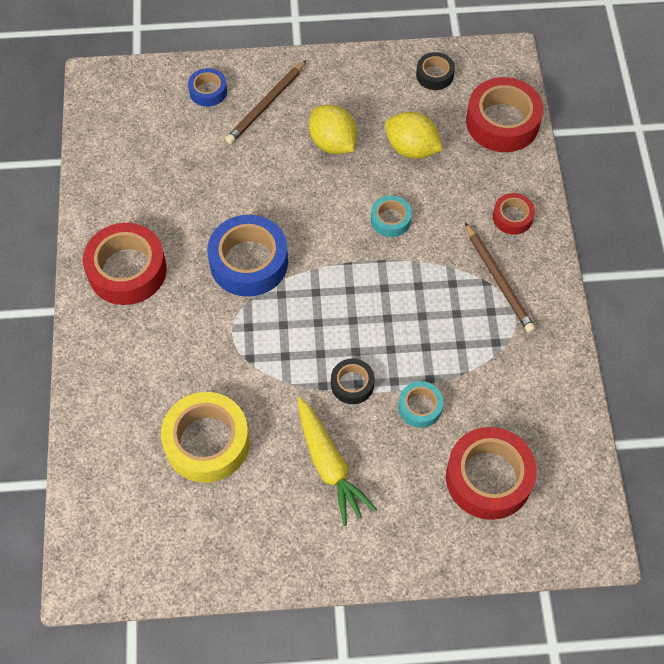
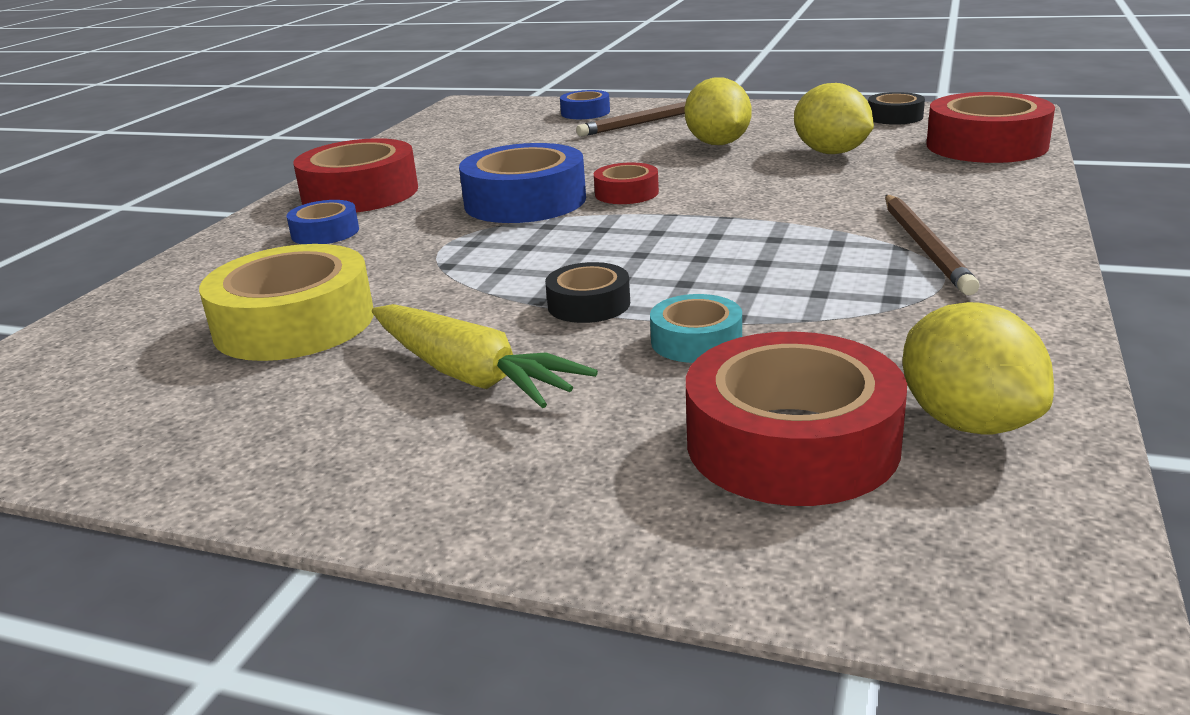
camera: 25 degrees right, 35 degrees down
(145, 333) = (325, 232): none -> blue tape
(329, 465) = (470, 375): yellow carrot -> yellow carrot turned 45 degrees counterclockwise
(390, 220) = (764, 191): turquoise tape -> none
(512, 217) = (975, 203): red tape -> red tape (626, 193)
(550, 444) = (967, 422): none -> yellow lemon

